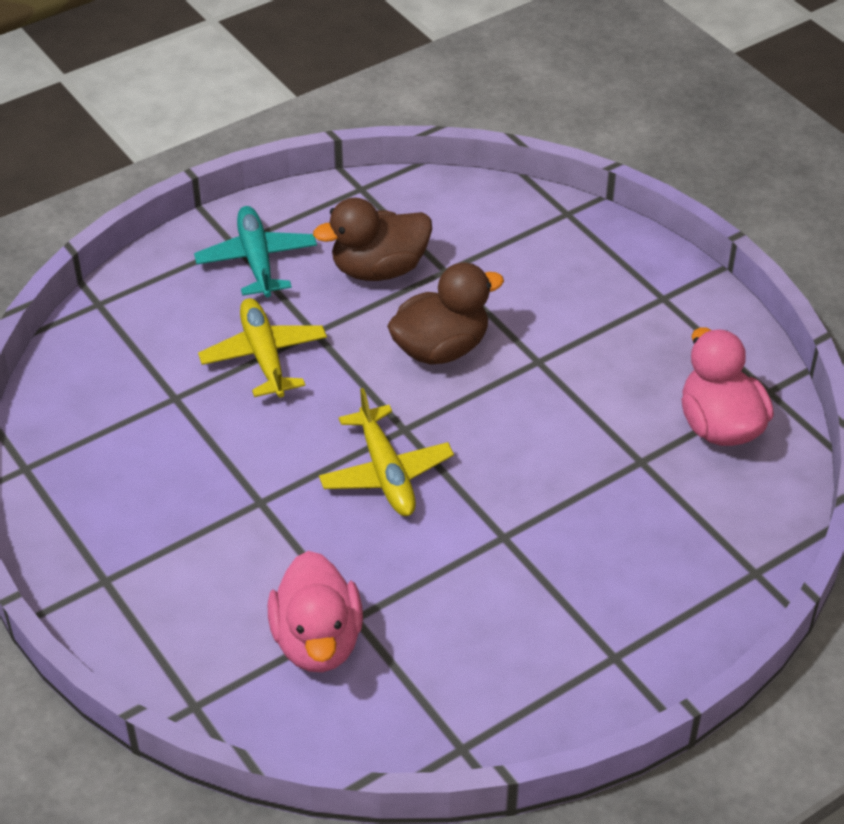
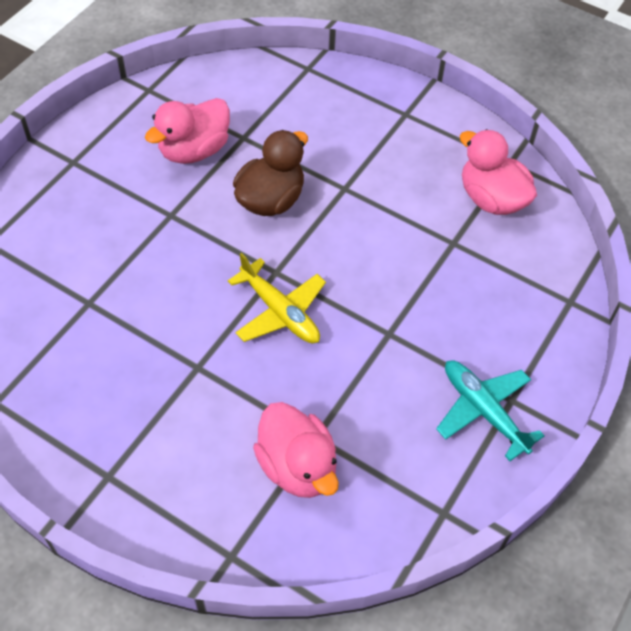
camera: 25 degrees left, 10 degrees up
(257, 260) = (97, 170): turquoise plane -> turquoise plane (483, 410)
(264, 356) = (141, 246): yellow plane -> none
(379, 269) = (194, 150): brown duck -> pink duck

